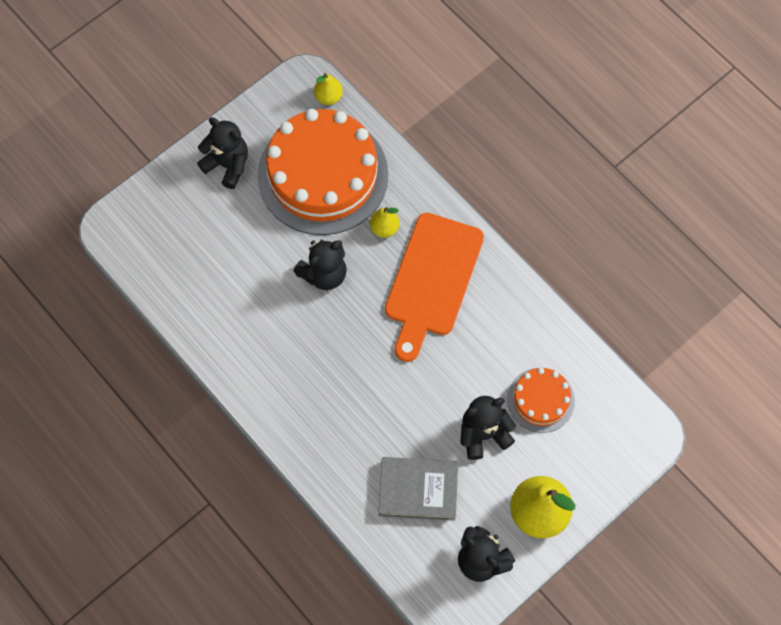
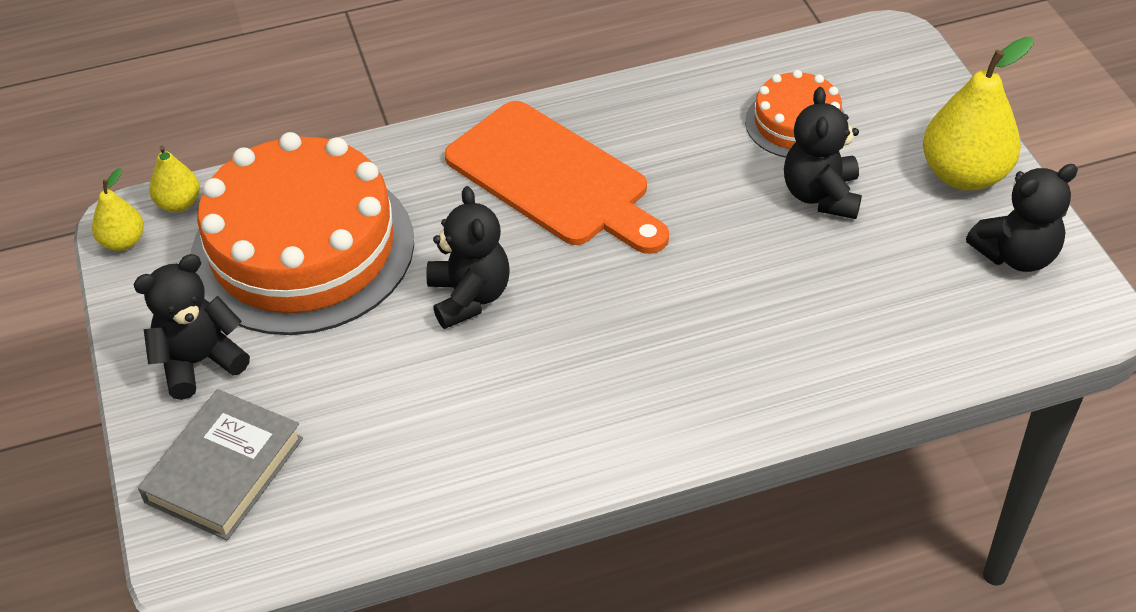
camera: 65 degrees left, 20 degrees down
(384, 228) = (438, 205): yellow pear -> yellow pear (123, 241)
(418, 490) = (879, 292): grey book -> grey book (224, 470)

